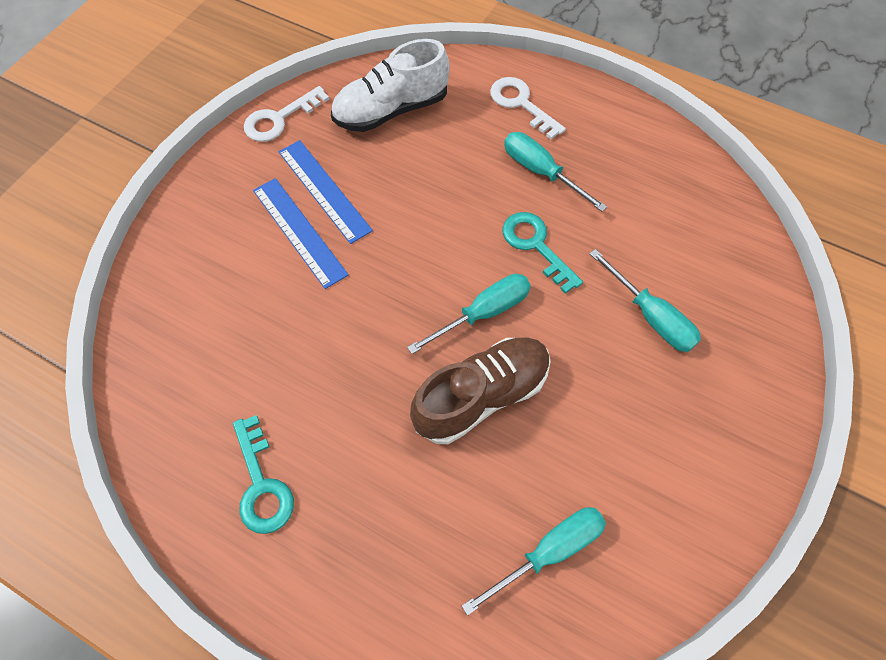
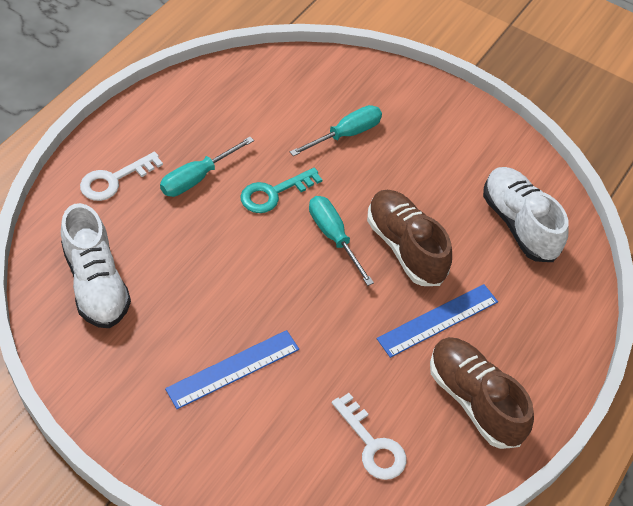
camera: 90 degrees left, 10 degrees down
(262, 484) = (474, 400): turquoise key -> brown shoe
(279, 119) = (84, 384): white key -> white key (372, 445)
(324, 190) = (187, 346): blue ruler -> blue ruler (438, 320)
(548, 551) = (519, 224): turquoise screwdriver -> white shoe

